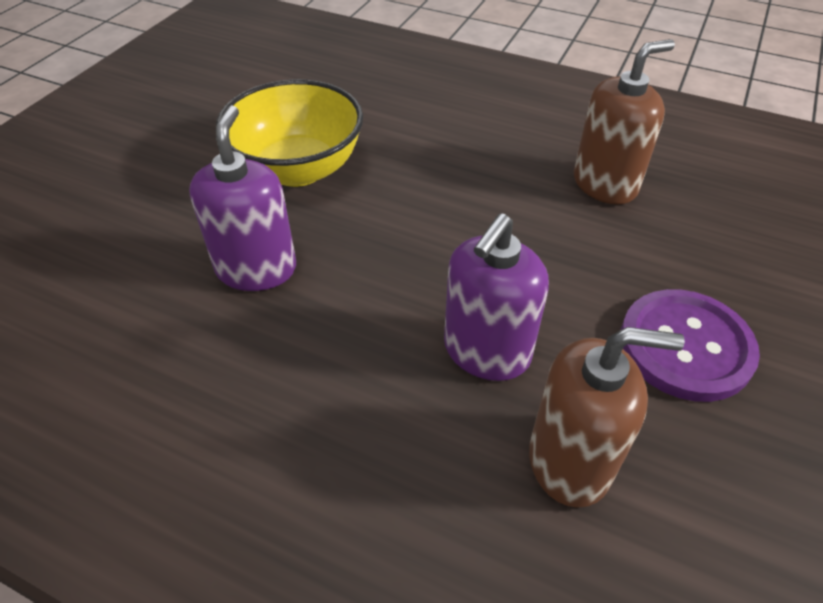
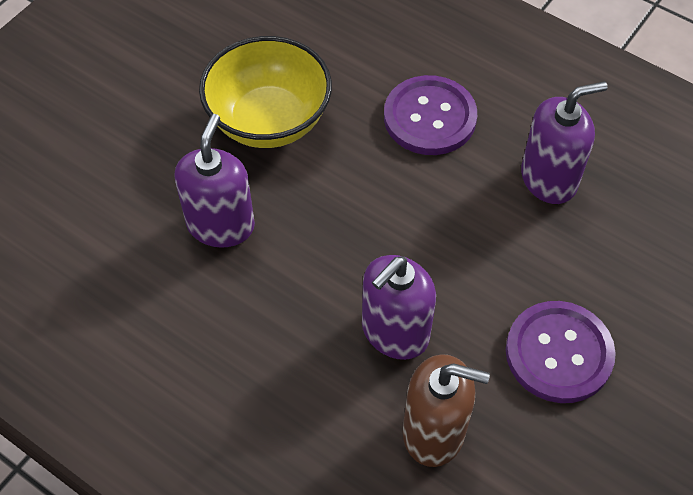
camera: 10 degrees right, 10 degrees up
(466, 148) = (430, 117): none -> purple button
(605, 184) = (549, 179): brown soap dispenser -> purple soap dispenser

